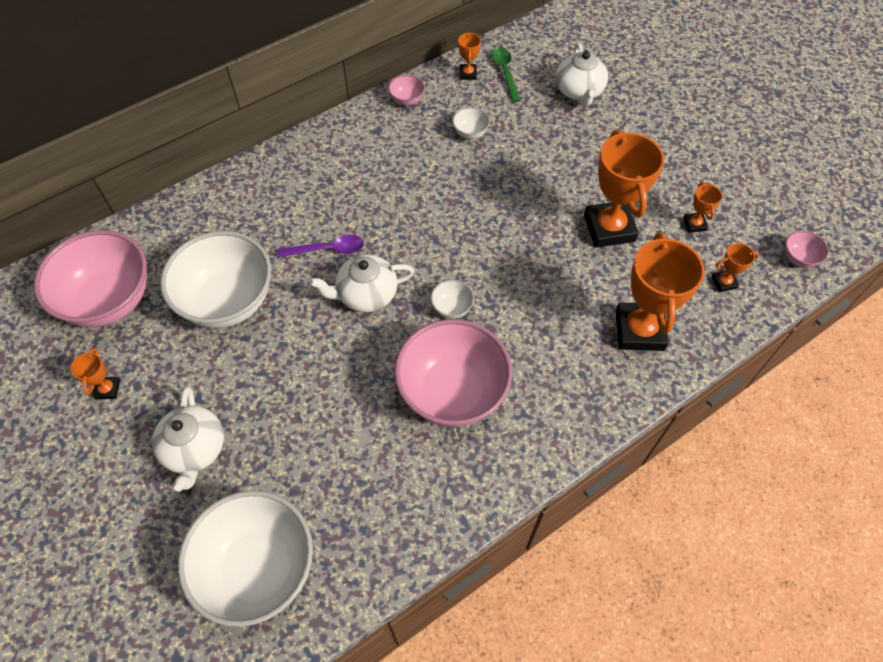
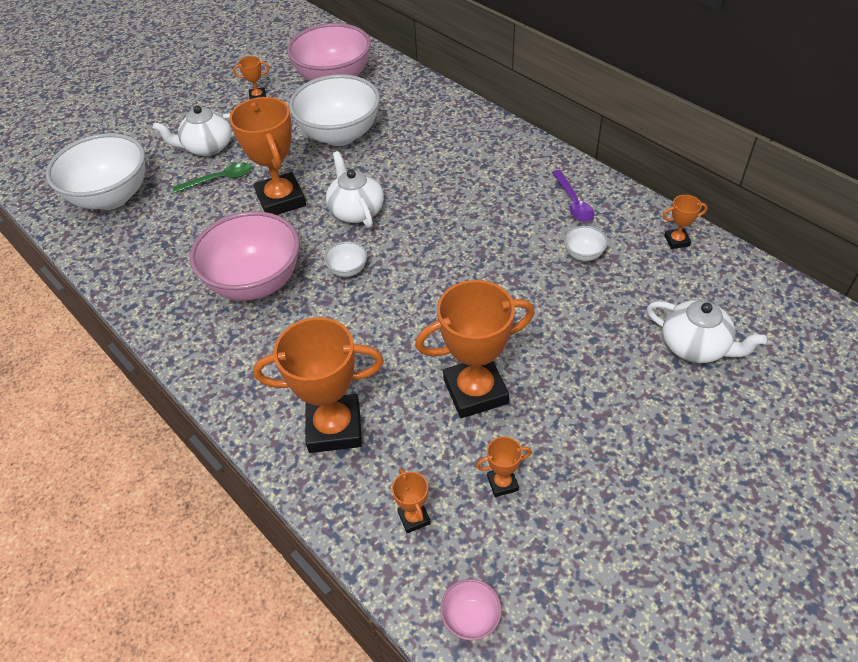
camera: 85 degrees right, 10 degrees down
(326, 365) = (281, 200): none -> orange trophy
(327, 250) = (402, 179): purple spoon -> purple spoon (573, 203)
(407, 100) = (613, 199): pink bowl -> none
(505, 72) = (695, 272): green spoon -> green spoon (219, 179)
(579, 91) = (695, 346): white teapot -> white teapot turned 135 degrees counterclockwise

